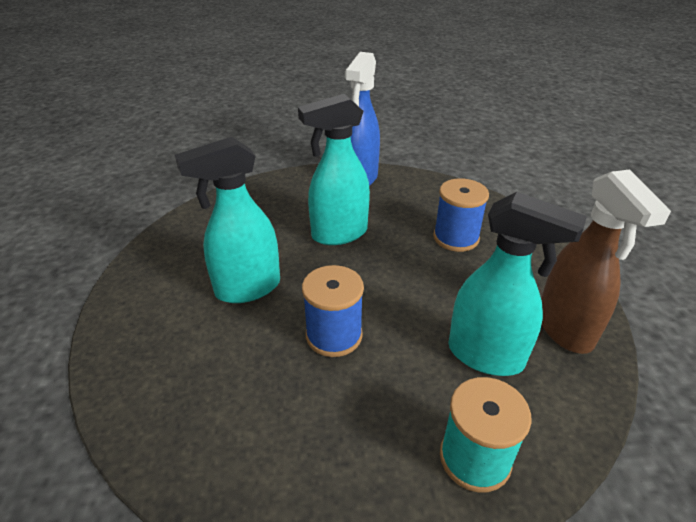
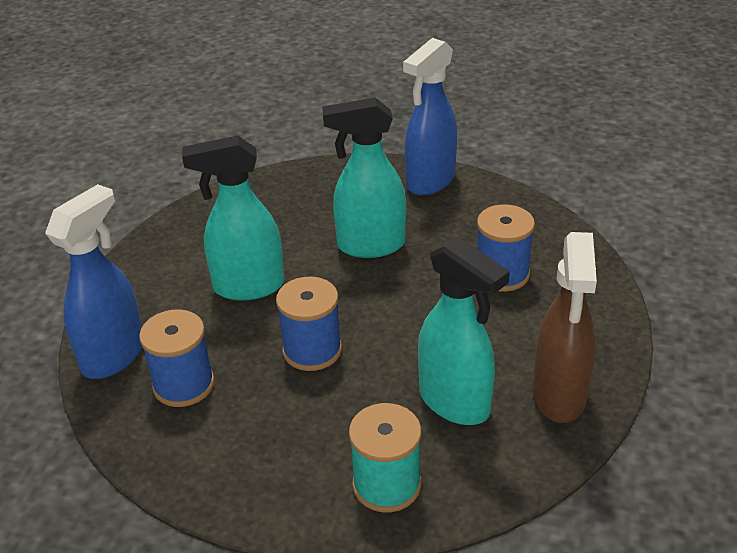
camera: 20 degrees right, 0 degrees up
(134, 385) = (114, 355): none -> blue spray bottle
(221, 400) = (184, 385): none -> blue spool

